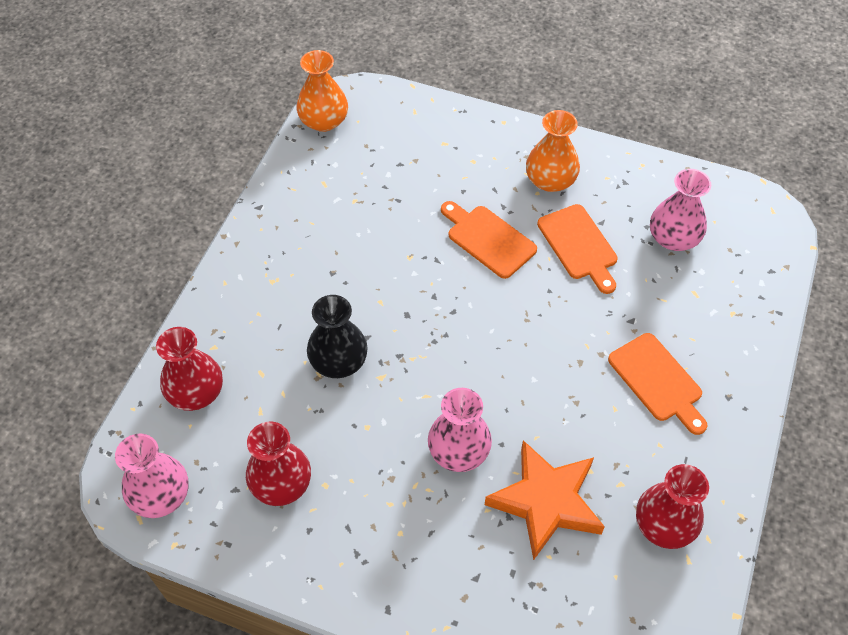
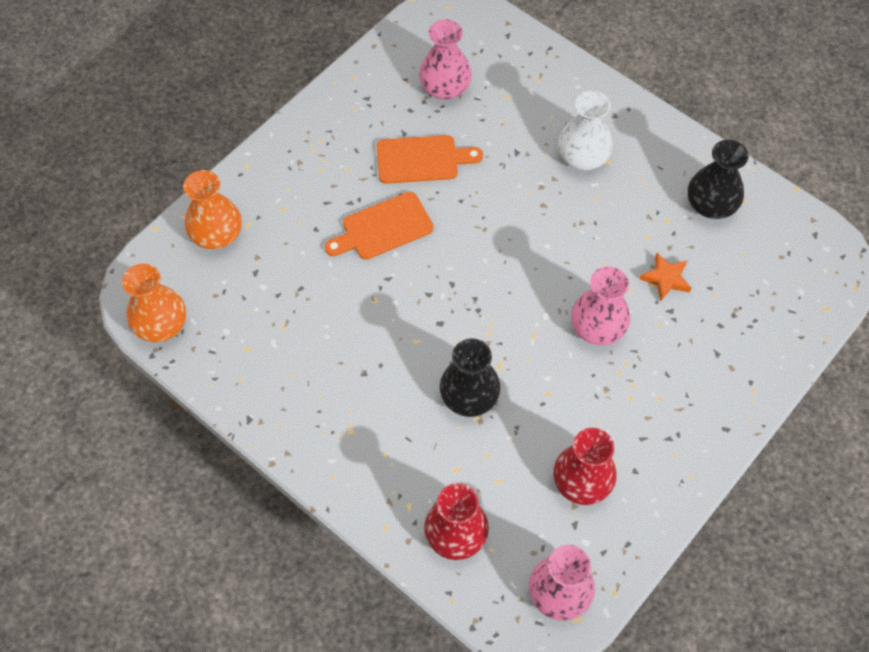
camera: 70 degrees left, 5 degrees up
(546, 502) = (666, 279): orange star -> orange star, size x0.49
(550, 180) = (337, 154): orange vase -> orange vase (216, 234)
(658, 381) = (582, 157): orange cutting board -> white vase
(664, 524) = (711, 204): red vase -> black vase

